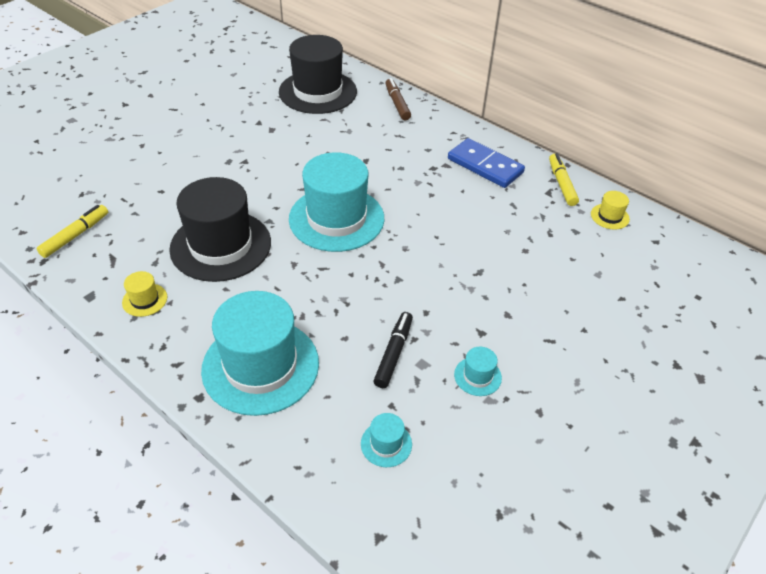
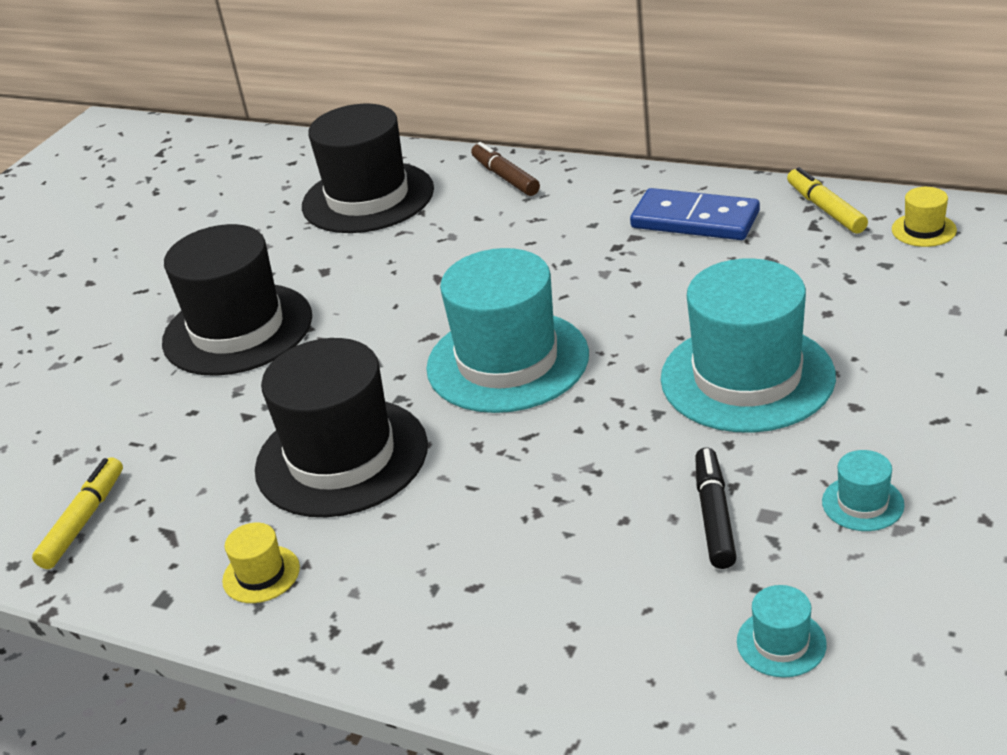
camera: 10 degrees left, 10 degrees down
(209, 149) = (237, 329): none -> black hat
(260, 366) = (513, 604): turquoise hat -> turquoise hat (747, 377)

